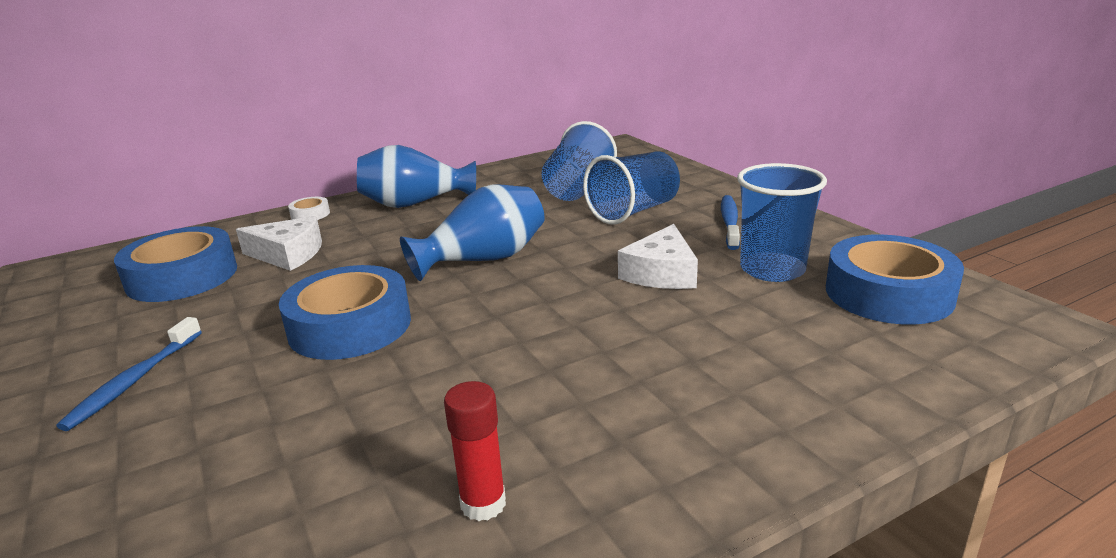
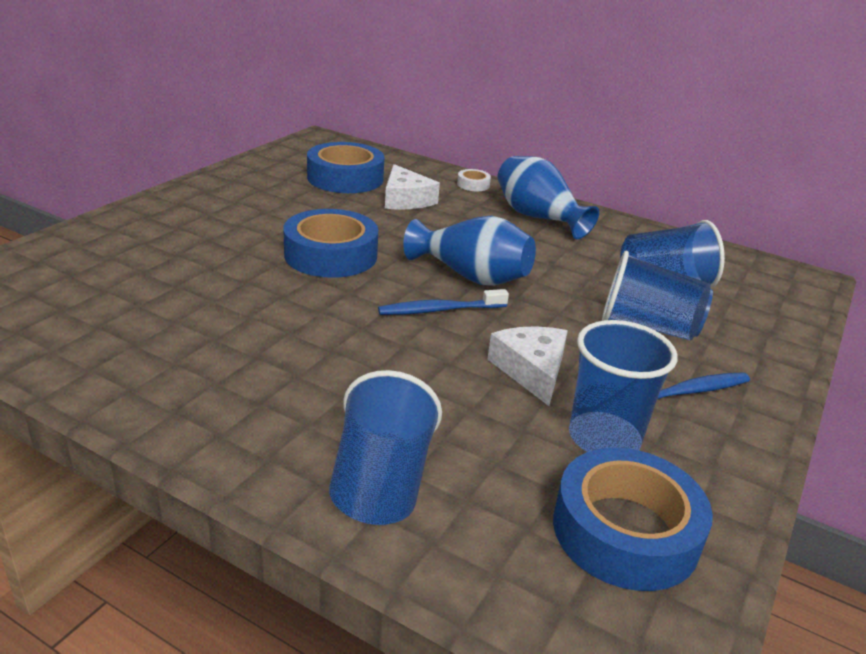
camera: 55 degrees right, 5 degrees up
(134, 381) = (225, 212): blue toothbrush -> blue toothbrush (440, 310)
(483, 504) = (169, 364): red glue stick -> none
(661, 273) = (531, 370): white cheese -> white cheese turned 90 degrees clockwise
(794, 390) = (381, 482): none -> blue cup

